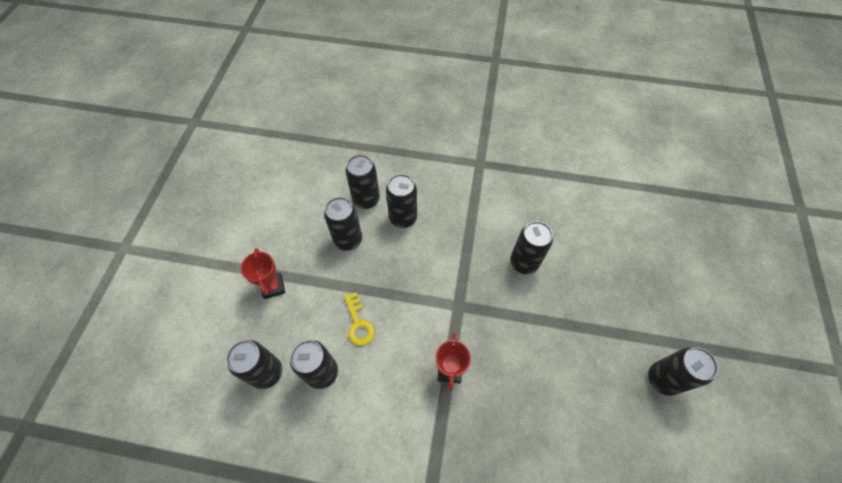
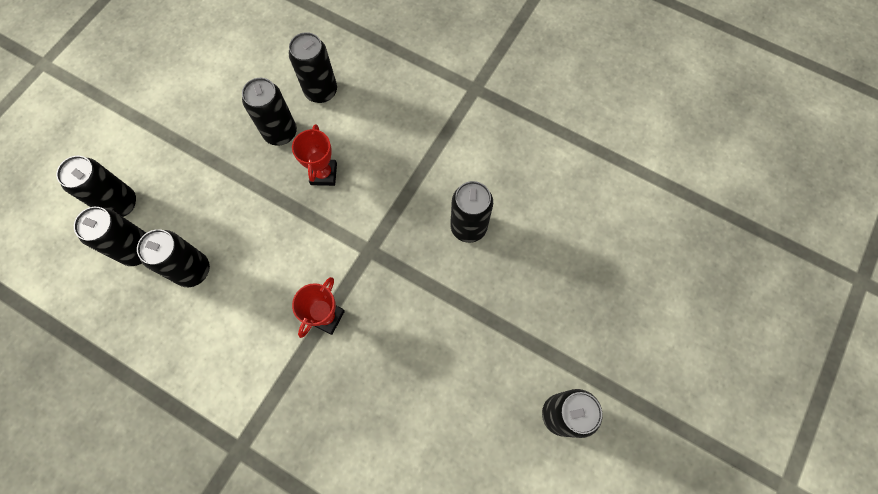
camera: 20 degrees right, 10 degrees up
(273, 287) = (179, 159): red trophy -> red trophy (323, 174)
(358, 323) = (252, 231): yellow key -> none
(403, 218) = (353, 127): black can -> black can (121, 204)

